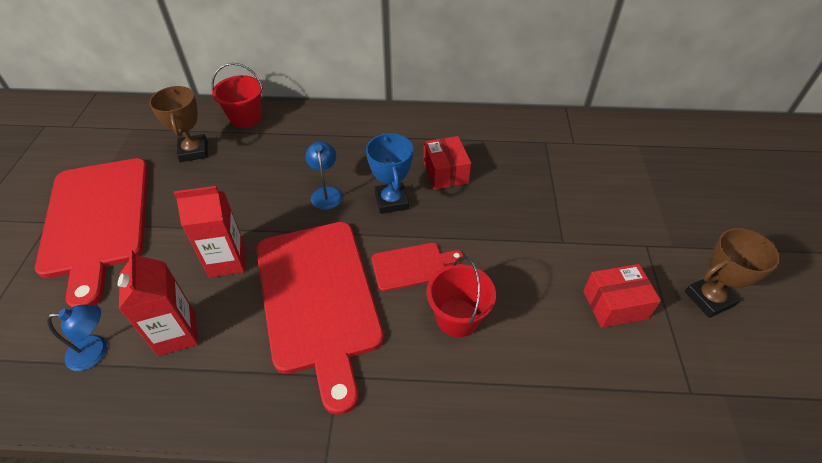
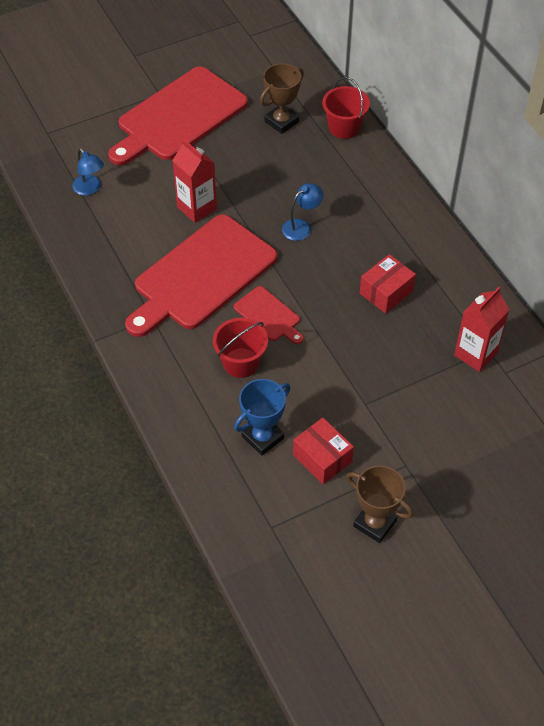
camera: 60 degrees right, 5 degrees up
(177, 334) = (126, 219): red carton -> red carton (475, 354)
(391, 201) = (324, 272): blue trophy -> blue trophy (263, 437)

